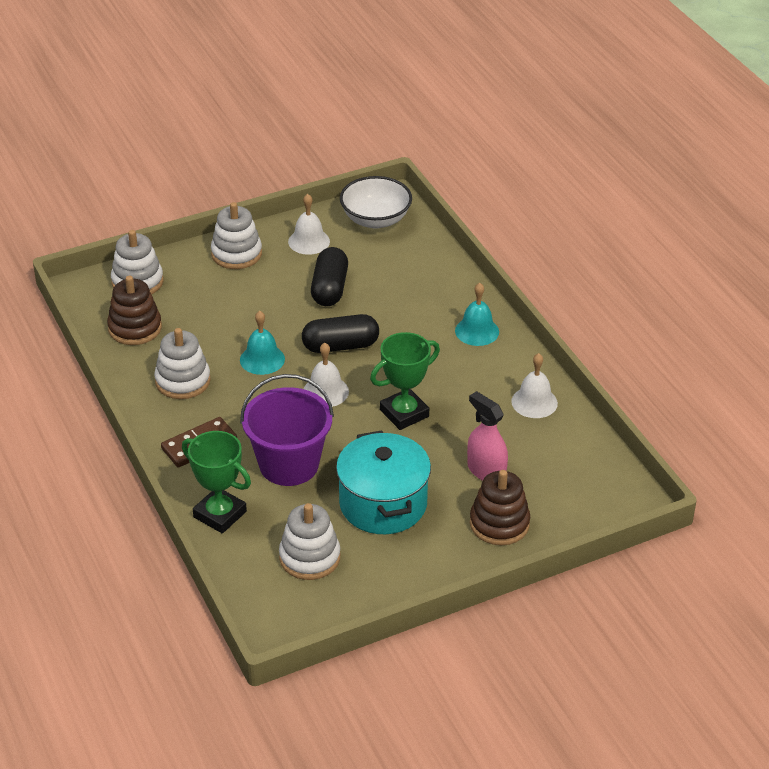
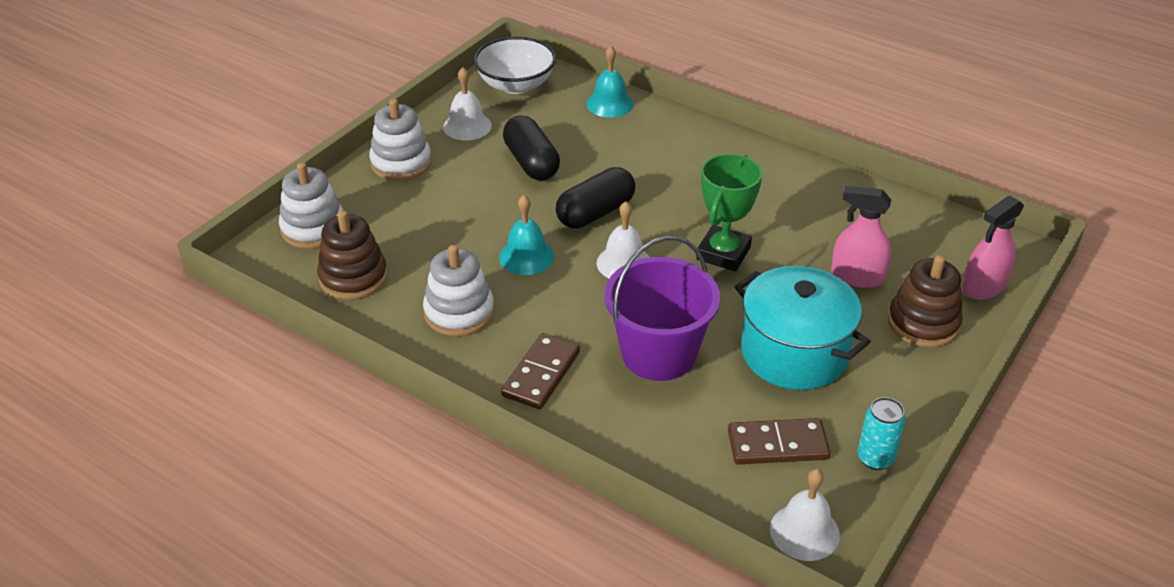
camera: 30 degrees left, 0 degrees up
(220, 514) = (636, 441): green trophy -> none
(309, 557) = (777, 445): white stacking toy -> brown domino
(366, 595) = (875, 458): none -> turquoise can
(477, 331) = (713, 150): turquoise bell -> turquoise bell (610, 104)
(534, 402) = (832, 195): white bell -> white bell (804, 532)
(576, 518) = (983, 287): none -> pink spray bottle

